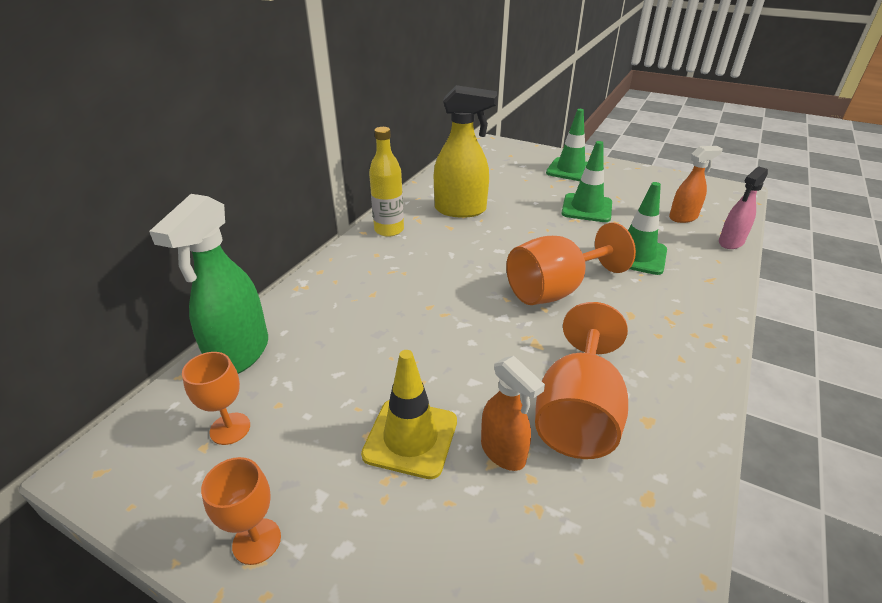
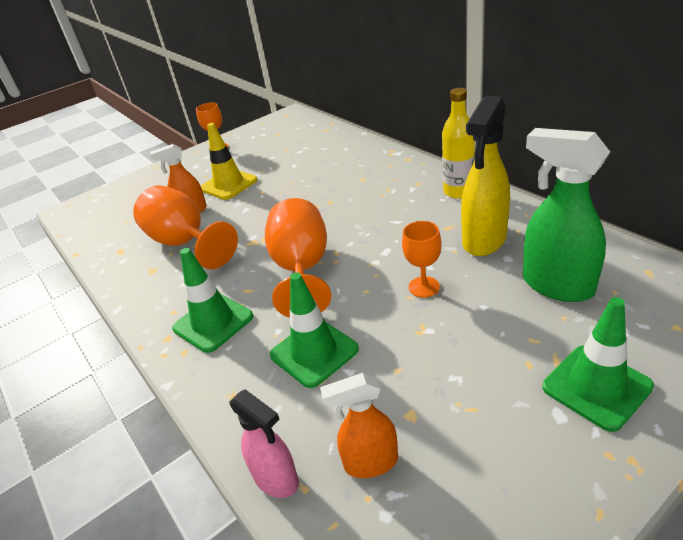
camera: 120 degrees right, 0 degrees up
(230, 428) = (282, 138): orange goblet -> orange goblet (424, 287)
(239, 354) = (335, 137): green spray bottle -> green spray bottle (556, 285)
(586, 208) = (447, 353): green traffic cone -> green traffic cone (213, 322)
(683, 217) = (370, 462): orange spray bottle -> orange spray bottle turned 75 degrees clockwise
(730, 242) = (276, 479): pink spray bottle -> pink spray bottle turned 150 degrees clockwise

